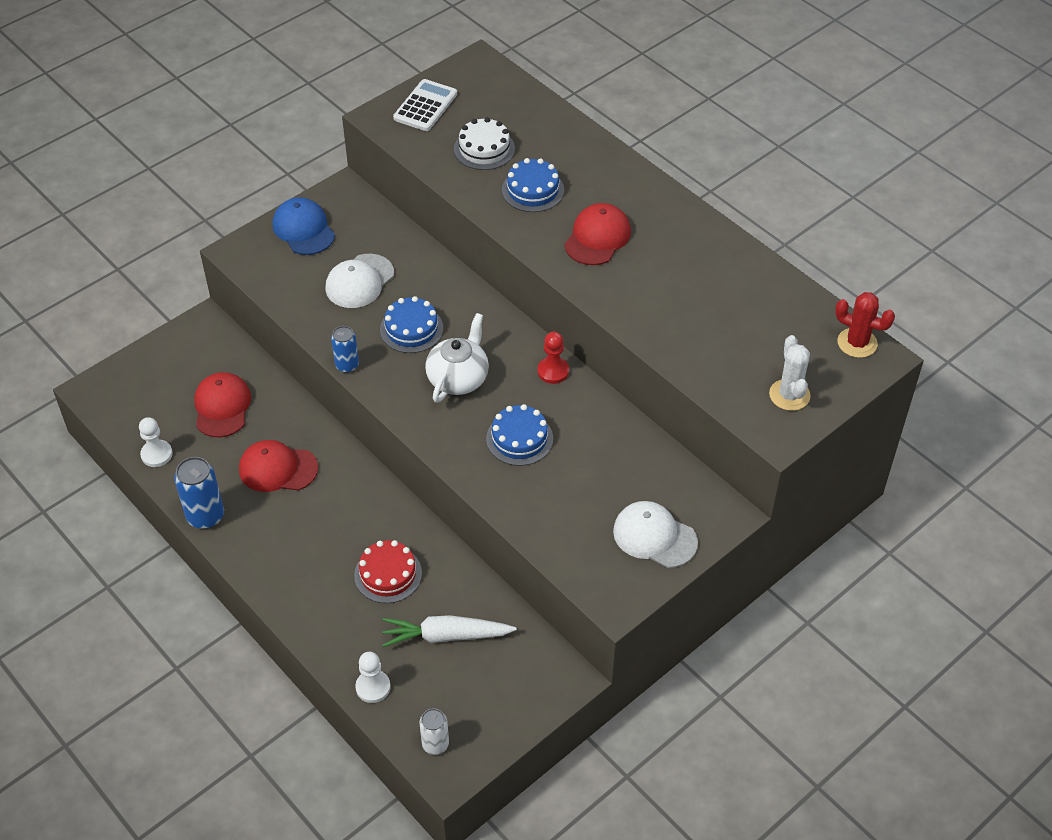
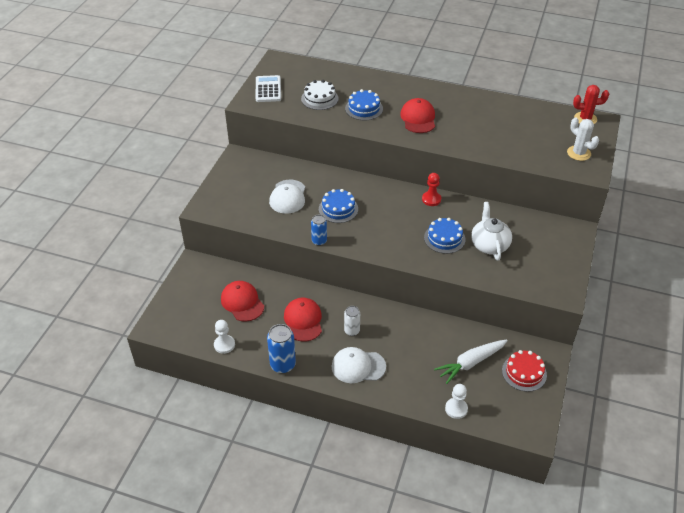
camera: 30 degrees left, 5 degrees down
(278, 469) = (303, 320): red cap -> red cap turned 105 degrees clockwise
(303, 229) = (232, 183): blue cap -> none
(388, 574) = (412, 346): red cake -> red cake (524, 372)
(435, 744) = (514, 421): white can -> white can (352, 331)
(458, 378) = (385, 223): white teapot -> white teapot (489, 245)
(654, 536) = (553, 255): white cap -> white cap (358, 366)

